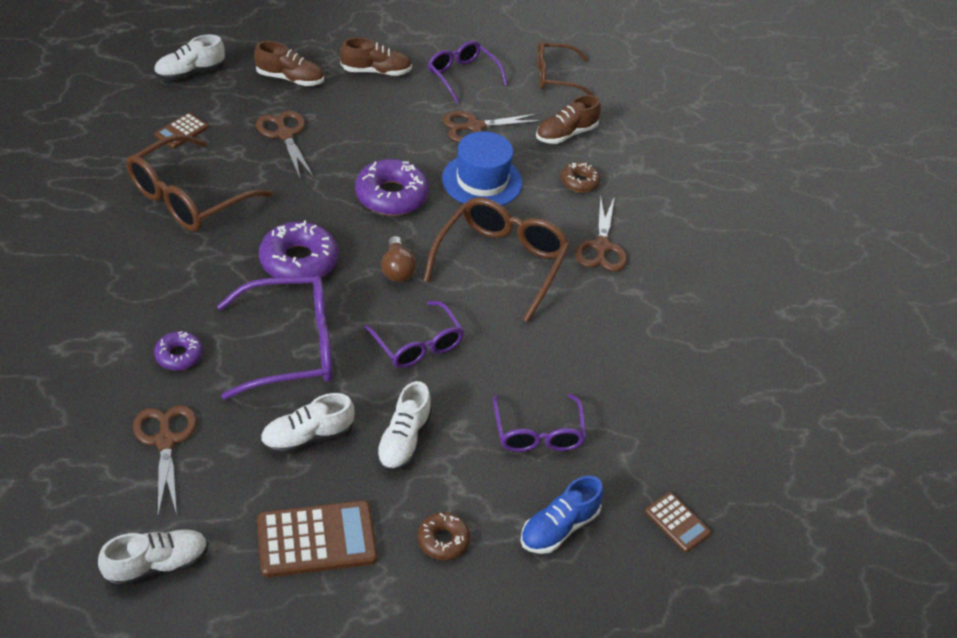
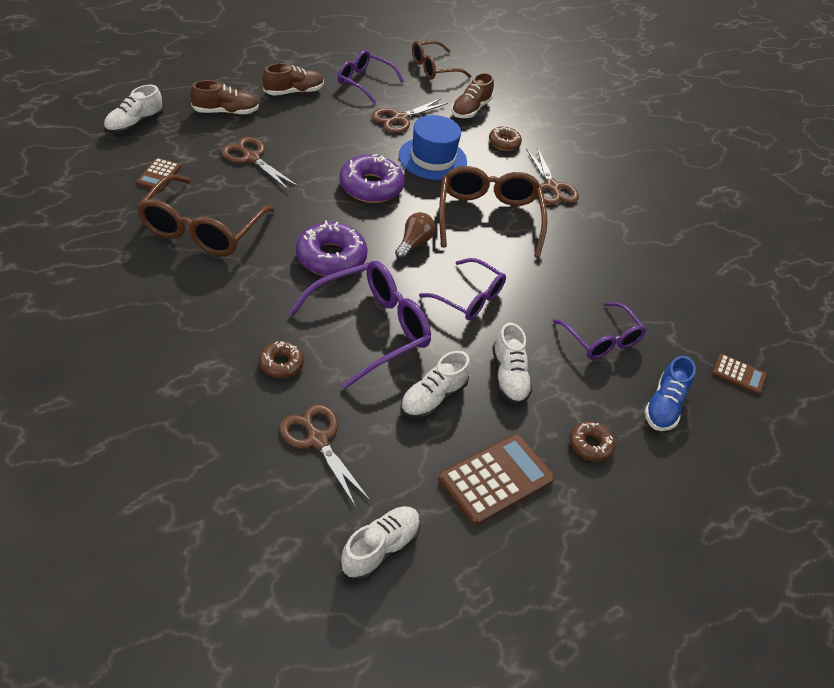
camera: 25 degrees left, 0 degrees up
(179, 355) = (281, 364): purple donut -> brown donut
(397, 269) = (414, 243): brown light bulb -> brown light bulb turned 120 degrees counterclockwise

